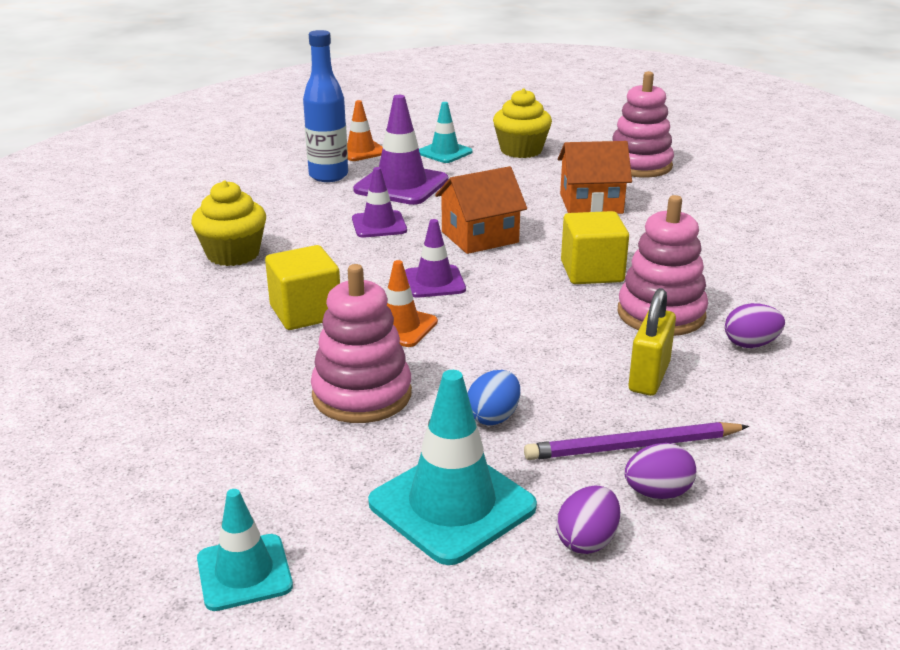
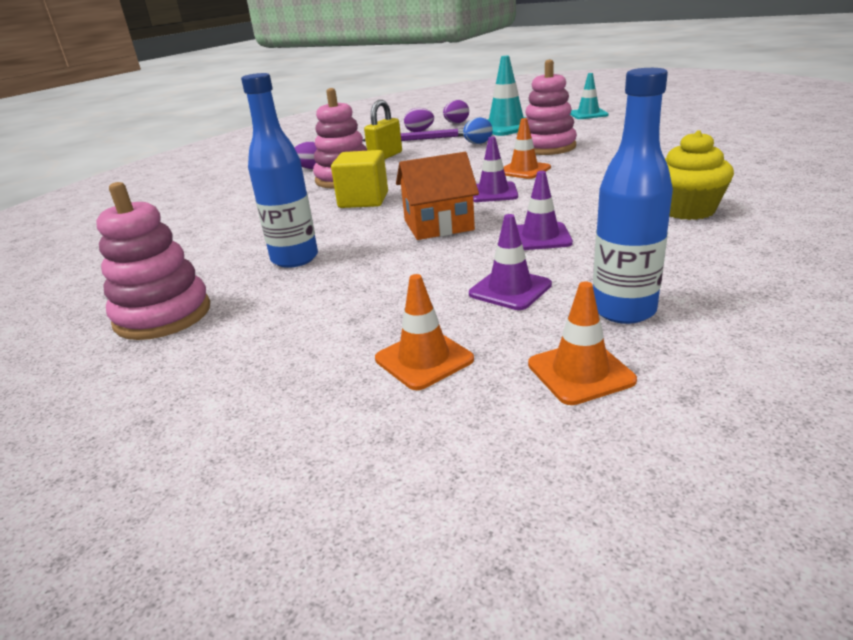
camera: 165 degrees left, 0 degrees up
(305, 312) = (594, 175): yellow cube -> none
(401, 185) = (510, 289): purple traffic cone -> purple traffic cone, size x0.61
(444, 152) = (424, 359): turquoise traffic cone -> orange traffic cone
(521, 150) = (292, 358): yellow cupcake -> none
(591, 203) = (295, 259): orange house -> blue bottle

